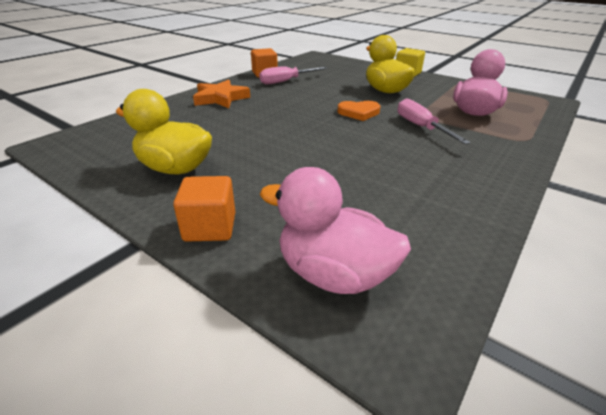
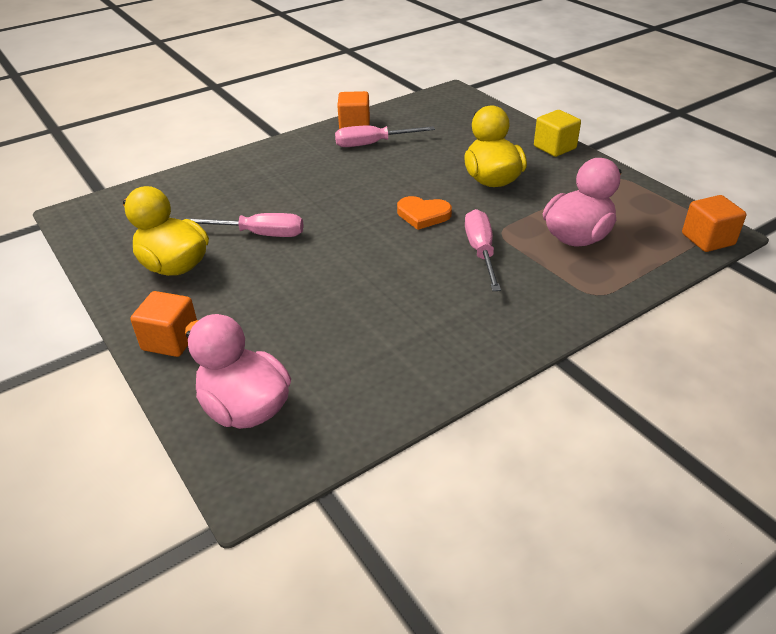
camera: 20 degrees right, 5 degrees up
(220, 98) = (274, 166): orange star -> none
(240, 138) = (260, 234): none -> pink screwdriver
(550, 104) = (707, 239): none -> orange cube

